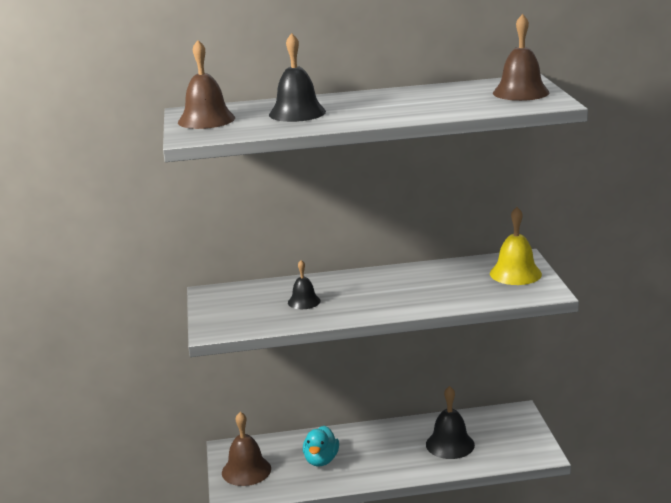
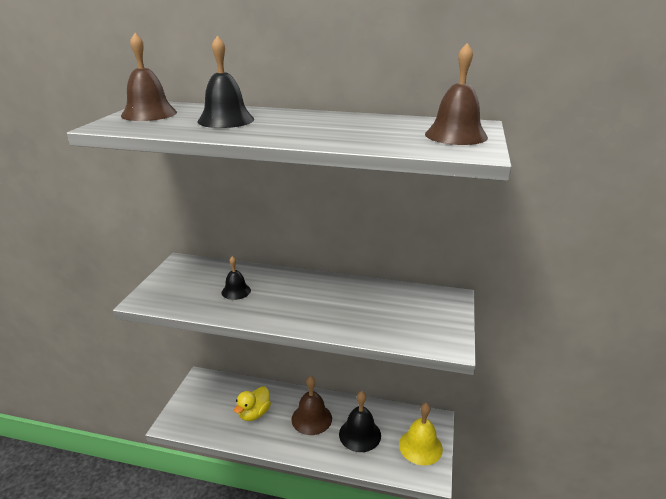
camera: 20 degrees right, 5 degrees up
(246, 470) = (197, 403): brown bell -> brown bell (311, 418)
(321, 460) = (254, 413): turquoise duck -> yellow duck
(515, 273) = (434, 313): yellow bell -> yellow bell (420, 446)

